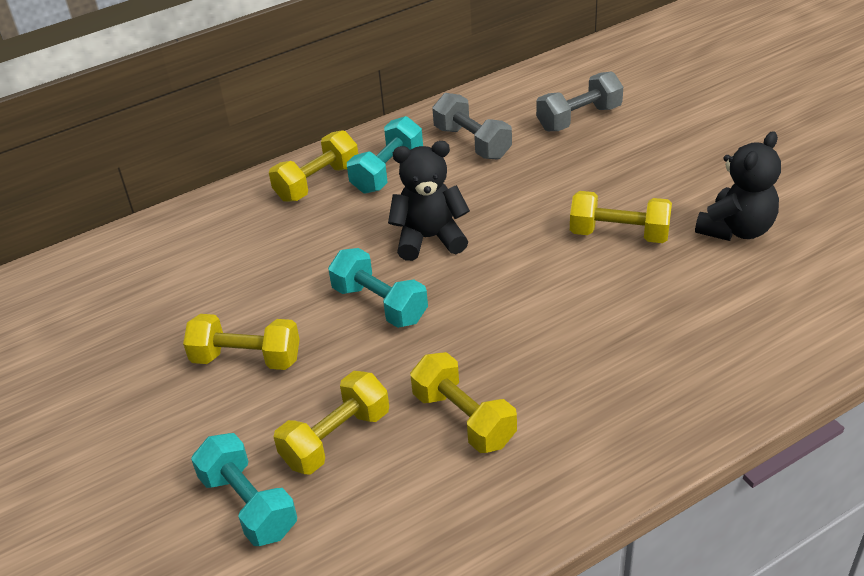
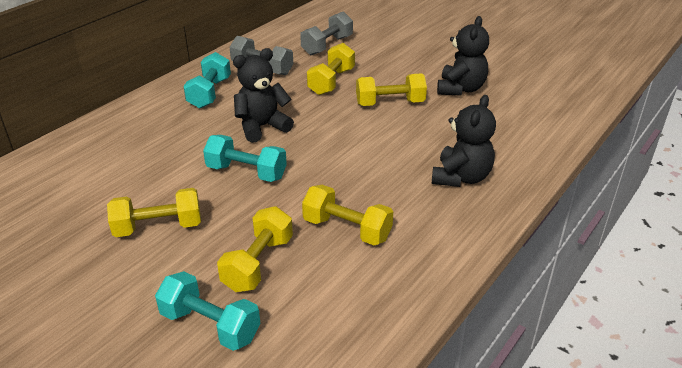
camera: 25 degrees left, 5 degrees down
(317, 183) = (159, 107): yellow dumbbell -> yellow dumbbell (331, 82)
(656, 377) = (461, 177): none -> black teddy bear

